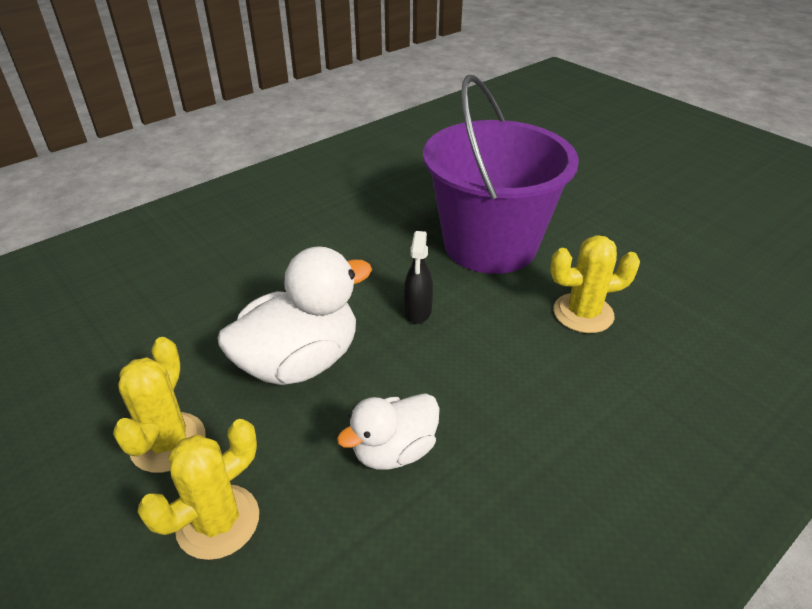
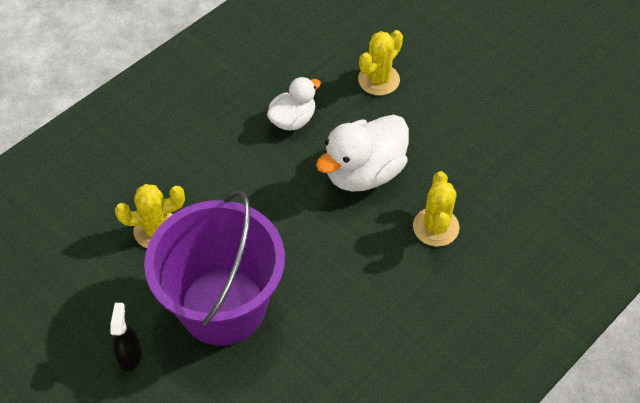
camera: 175 degrees right, 15 degrees up
(168, 442) = (425, 115): yellow cactus -> yellow cactus (436, 227)
(418, 311) = (285, 222): black spray bottle -> black spray bottle (130, 355)

